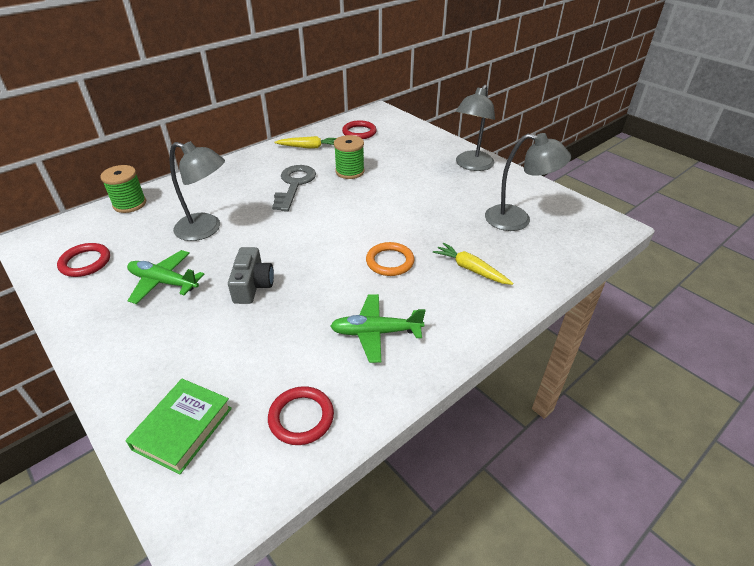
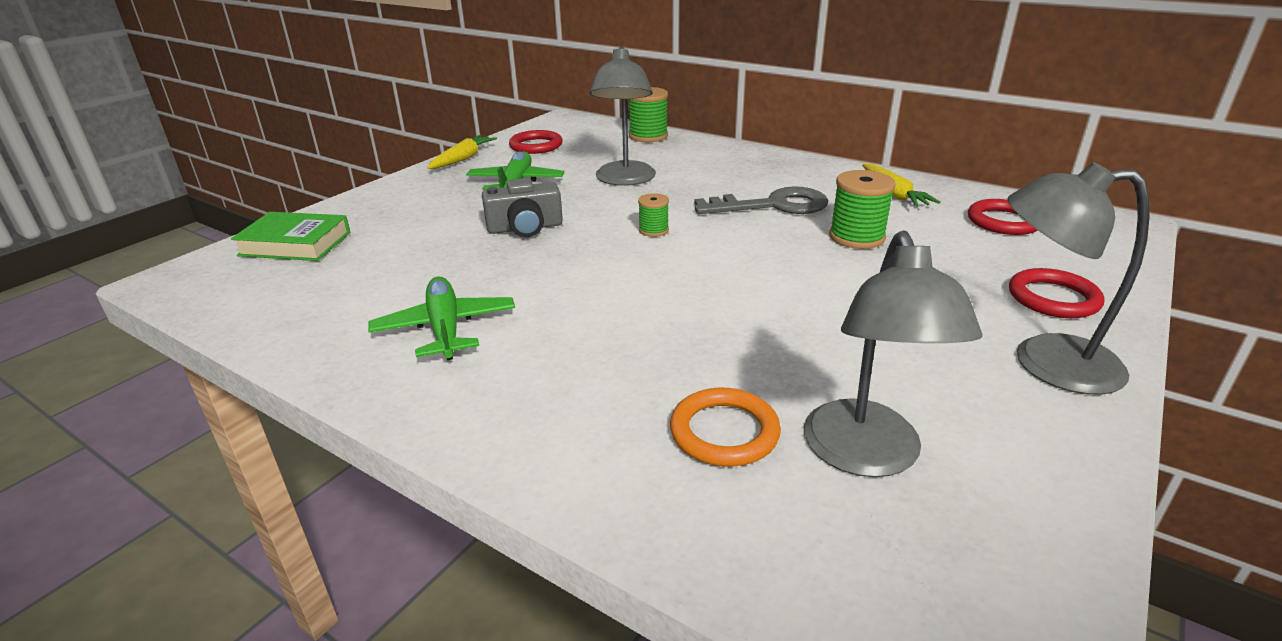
camera: 75 degrees right, 10 degrees down
(296, 232) = (653, 230): none -> green spool
(301, 417) = (294, 303): red ring -> red ring (1053, 298)
(390, 261) = (620, 314): orange ring -> orange ring (724, 432)
(470, 269) = (637, 403): yellow carrot -> yellow carrot (463, 159)

